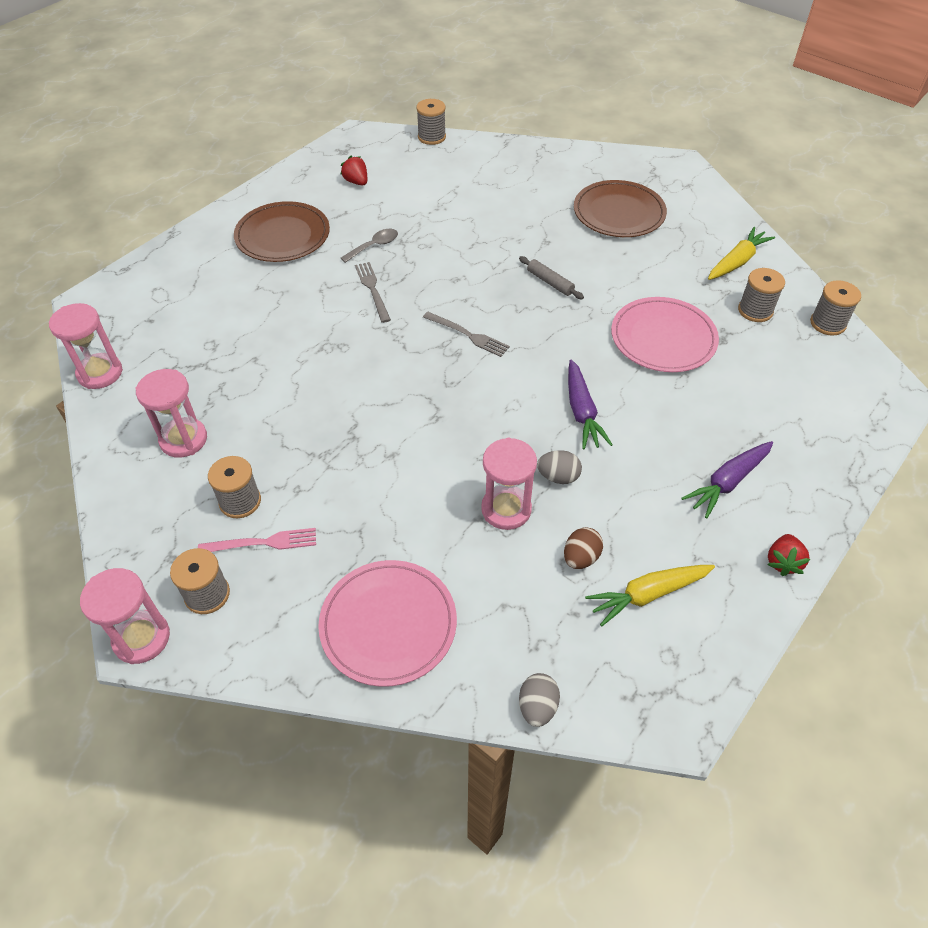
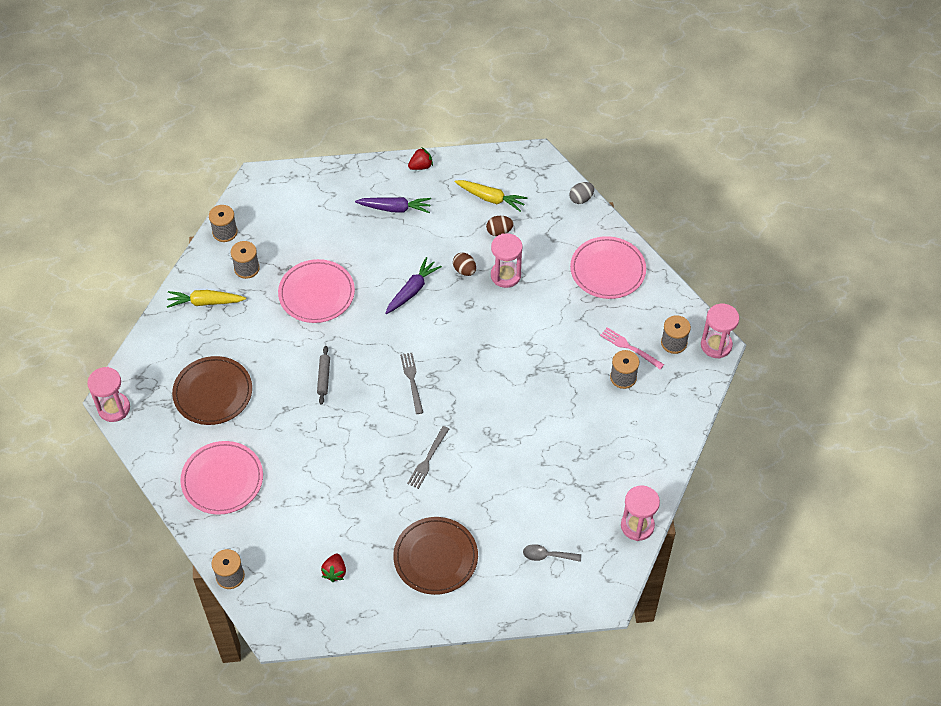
camera: 135 degrees left, 5 degrees up
(183, 439) = (623, 438): pink hourglass -> pink hourglass (114, 408)
(374, 246) = (389, 496): grey spoon -> grey spoon (547, 555)
(521, 174) = (222, 479): none -> pink plate
(558, 477) = (464, 270): grey egg -> brown egg

